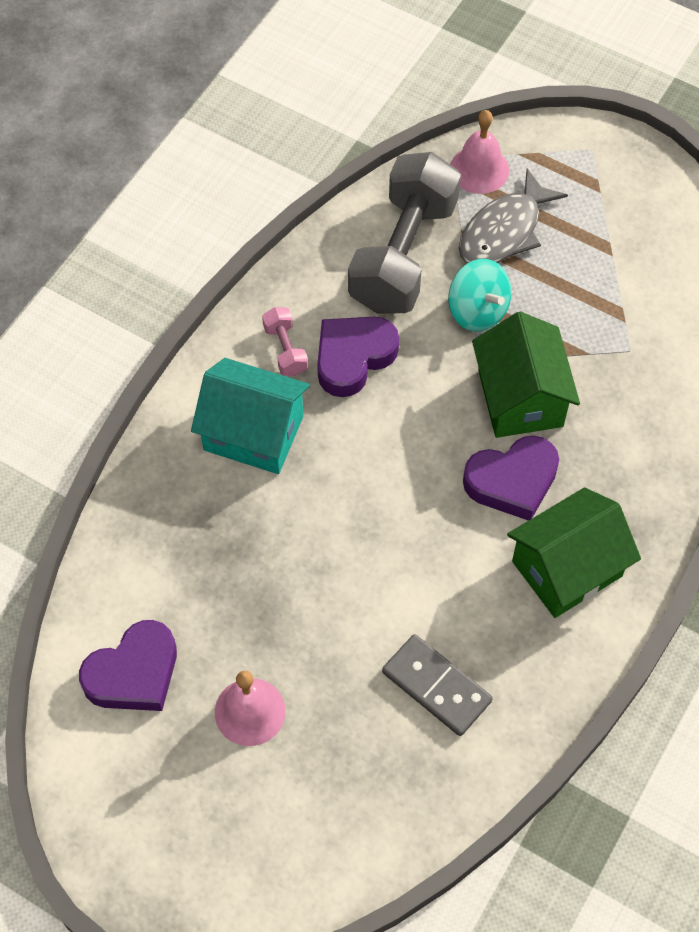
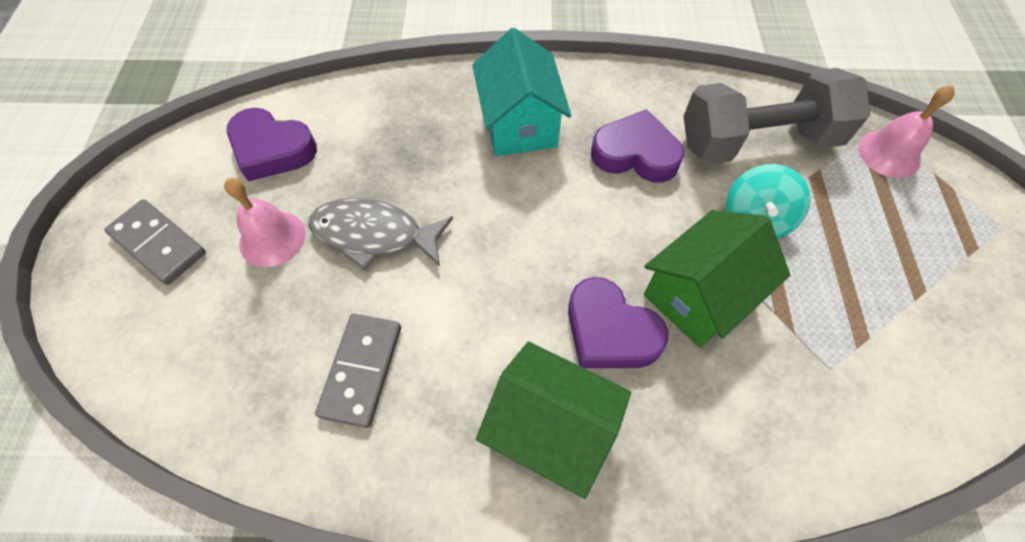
camera: 60 degrees right, 0 degrees up
(190, 820) = (158, 244): none -> grey domino
(285, 349) = (606, 109): pink dumbbell -> none
(504, 231) = (850, 200): grey fish -> grey fish (374, 235)

